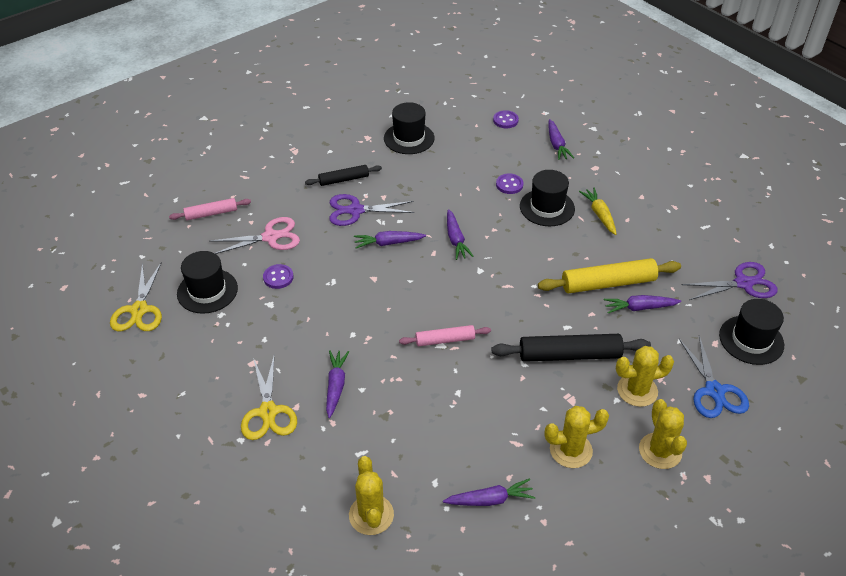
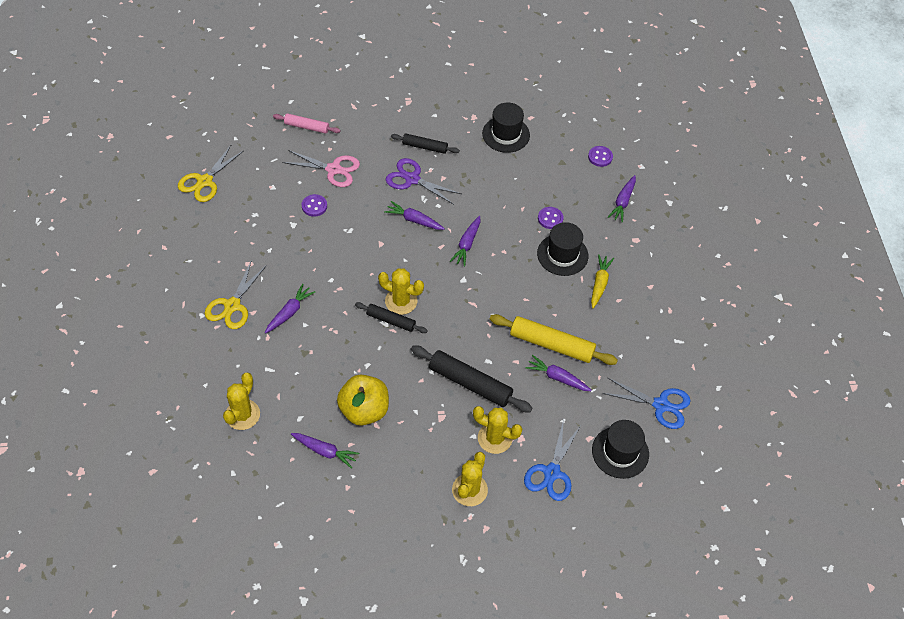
camera: 30 degrees right, 10 degrees up
(207, 291) = (259, 191): black hat -> none
(445, 340) = (391, 320): pink rolling pin -> black rolling pin
(493, 436) = (364, 410): none -> yellow apple
(571, 450) = (408, 451): yellow cactus -> yellow cactus (401, 301)
(743, 283) = (661, 405): purple scissors -> blue scissors

